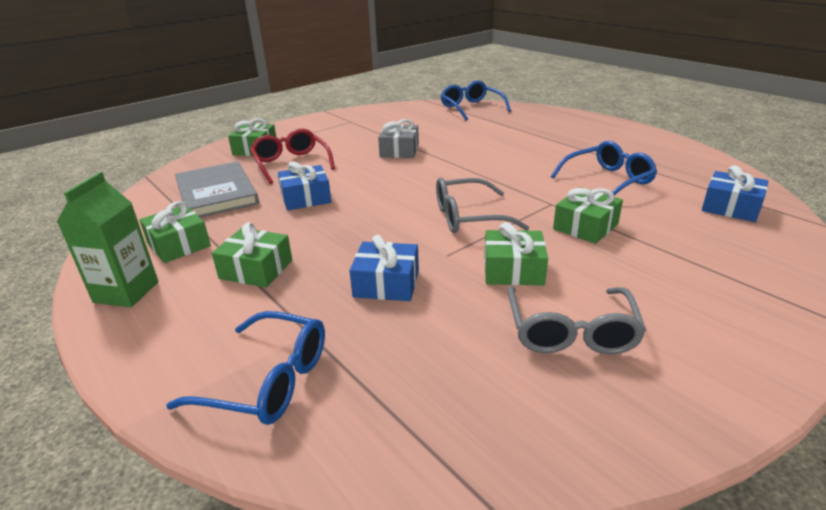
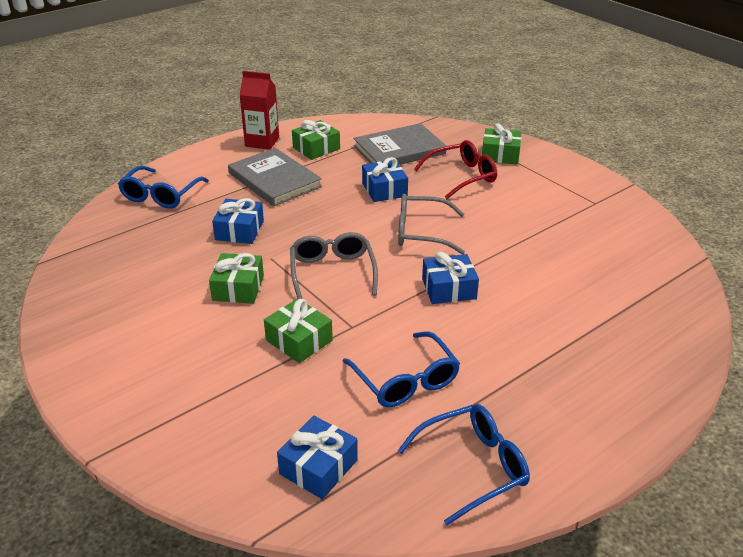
camera: 90 degrees right, 5 degrees up
(126, 292) = (262, 142): green carton -> red carton
(256, 269) = (274, 180): green gift -> grey book
(399, 150) = (499, 236): grey gift -> none
(471, 108) = (675, 298): blue glasses -> blue glasses (472, 467)
(481, 167) = (449, 289): none -> blue gift
(570, 330) = (155, 304): grey glasses -> grey glasses (422, 233)

